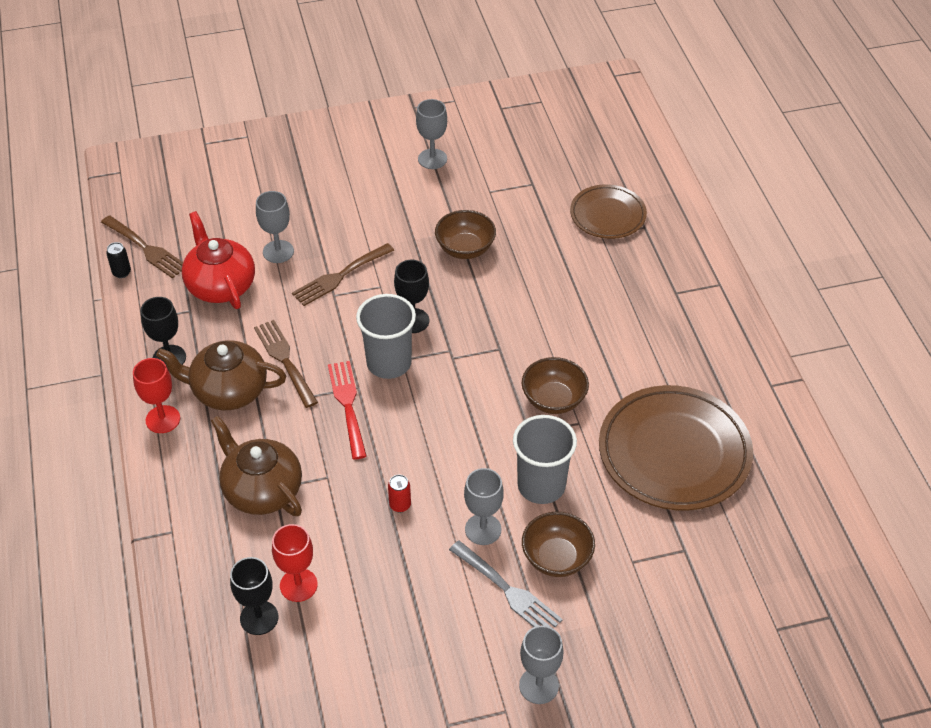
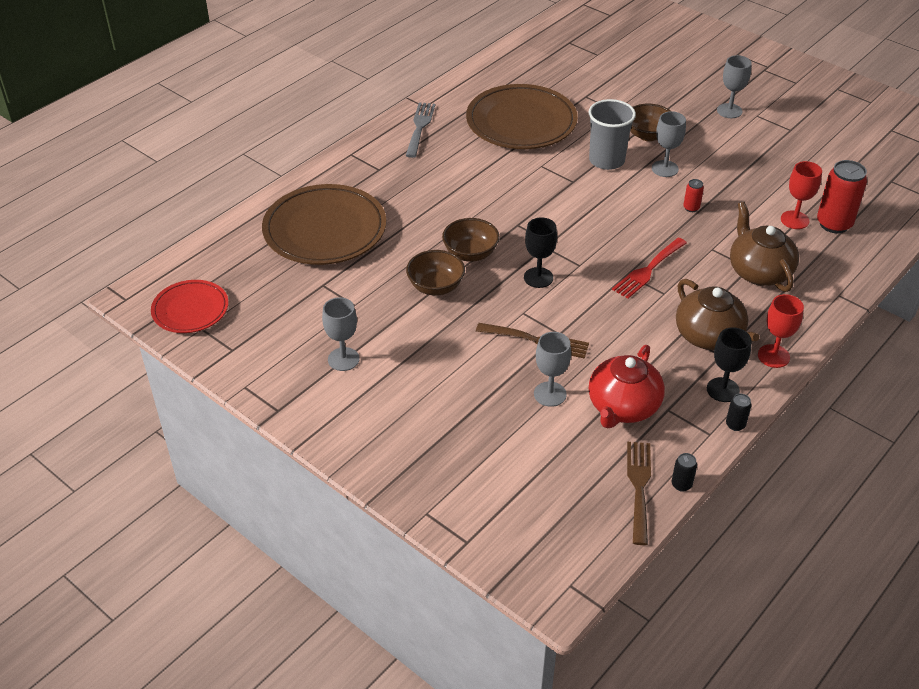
camera: 125 degrees left, 5 degrees down
(131, 340) = (735, 425): none -> black can
(259, 618) = (834, 224): black goblet -> red can
(262, 490) = (759, 272): brown teapot -> brown teapot turned 150 degrees clockwise
(284, 360) = (649, 324): brown fork -> none
(389, 363) = (590, 269): grey cup -> none
(508, 591) = (691, 143): grey fork -> grey fork (420, 127)
(553, 400) = (535, 183): brown bowl -> brown bowl (470, 254)
(569, 103) = (190, 310): none -> red plate
(607, 215) = (325, 230): brown plate -> brown plate, size x1.73

